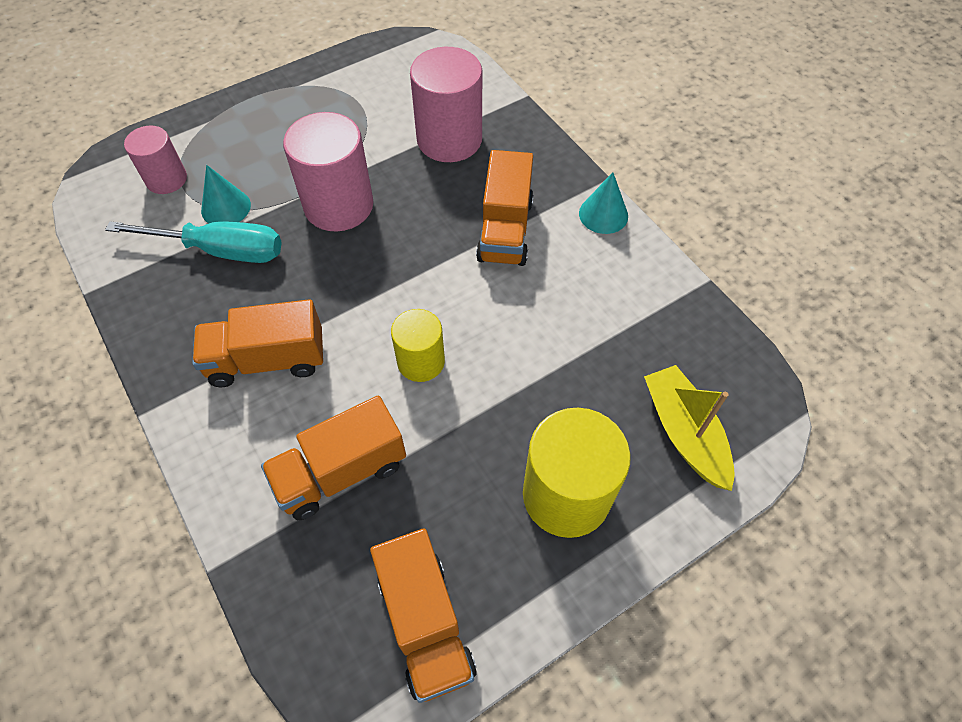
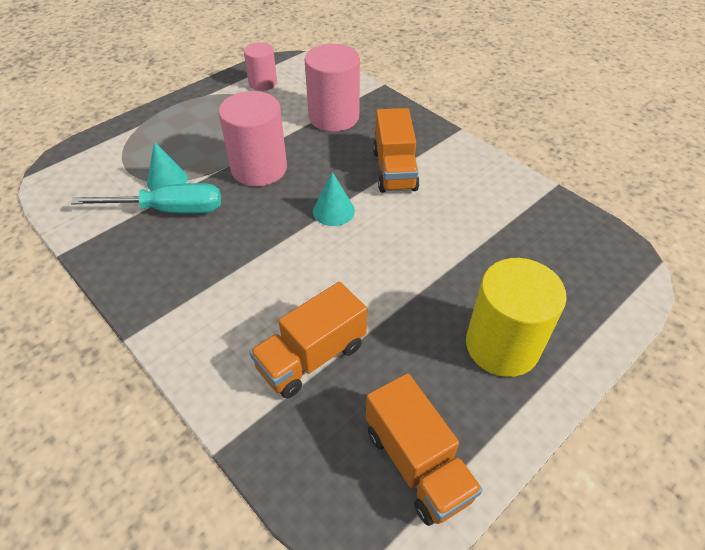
camera: 10 degrees left, 10 degrees down
(166, 179) = (113, 167): pink cylinder -> pink cylinder (263, 83)
(267, 360) = (227, 282): orange truck -> none
(421, 361) = (355, 266): yellow cylinder -> none
(603, 214) = (465, 151): turquoise cone -> turquoise cone (333, 211)
(684, 432) = (577, 287): yellow boat -> none

